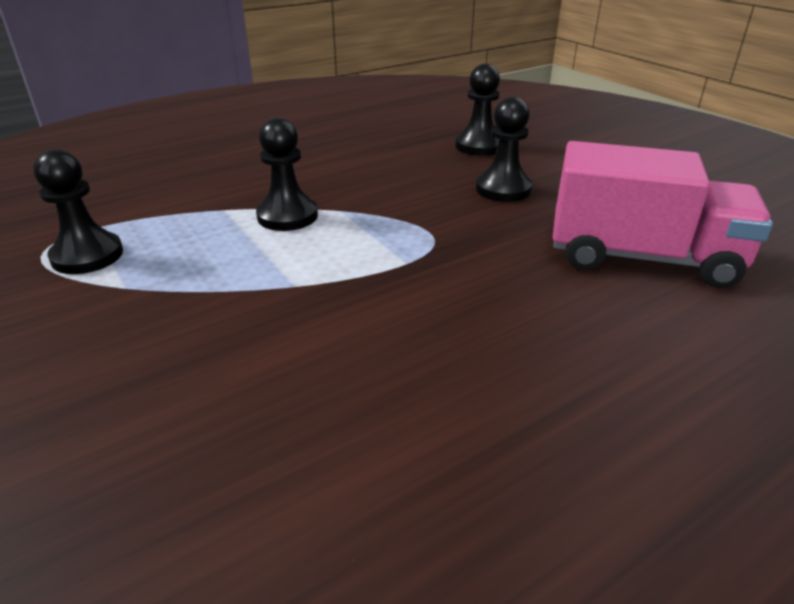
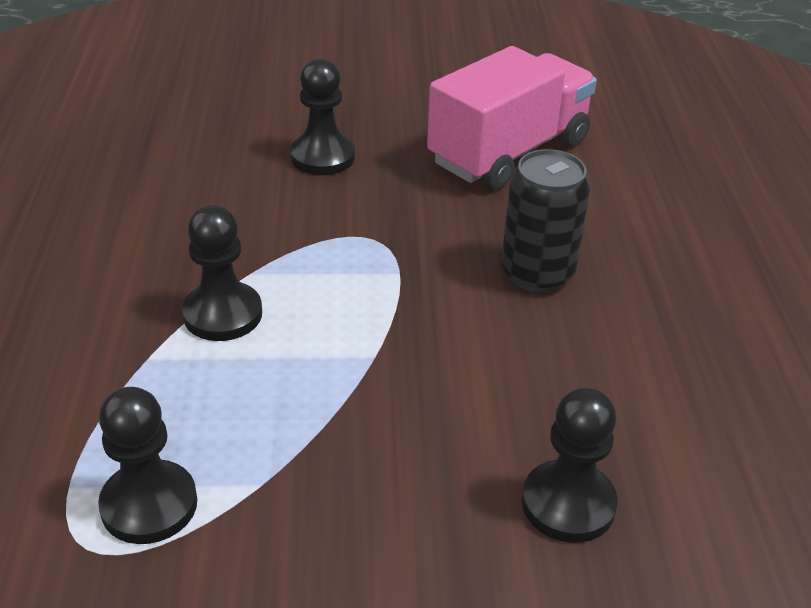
camera: 60 degrees left, 5 degrees up
(479, 146) = (209, 124): black pawn -> black pawn (568, 504)
(487, 329) = (537, 273): none -> black can

